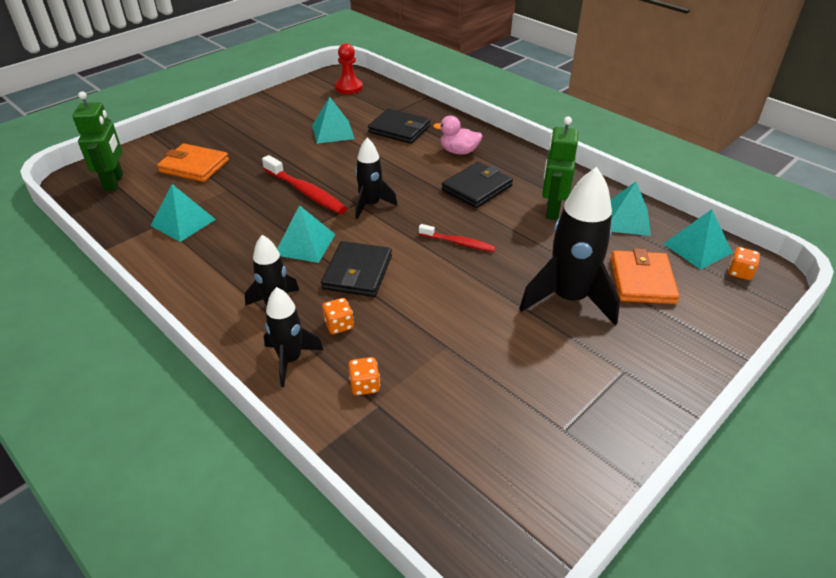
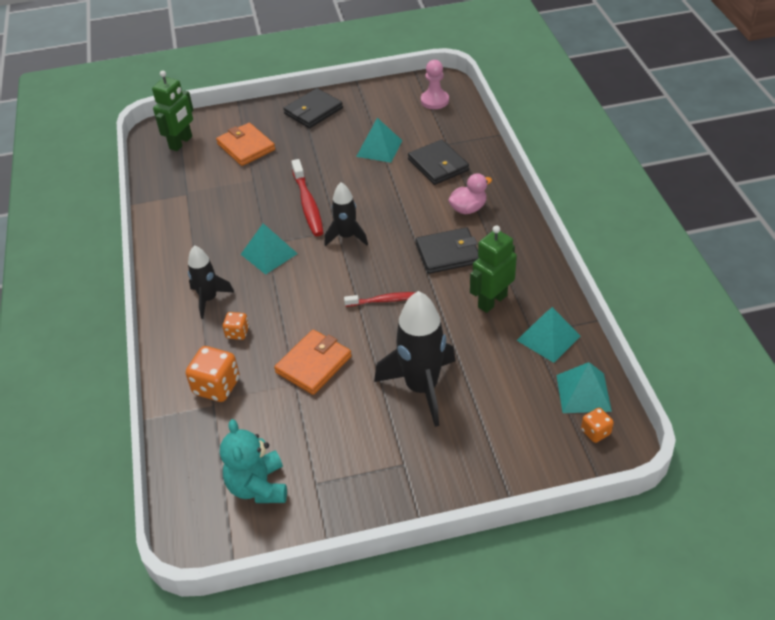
camera: 35 degrees right, 5 degrees up
(183, 222) = (201, 199): turquoise pyramid -> none
(290, 360) = (186, 345): black rocket -> none
(349, 87) = (434, 101): red pawn -> pink pawn
(357, 272) = (285, 294): black wallet -> black wallet (313, 111)
(364, 385) = (216, 386): orange dice -> orange dice, size x1.78
(458, 151) = (468, 208): pink duck -> pink duck turned 105 degrees clockwise
(458, 243) = (383, 300): red toothbrush -> red toothbrush turned 60 degrees counterclockwise
(508, 463) = (258, 486): none -> turquoise teddy bear
(642, 280) = (499, 400): orange wallet -> orange wallet (313, 364)

